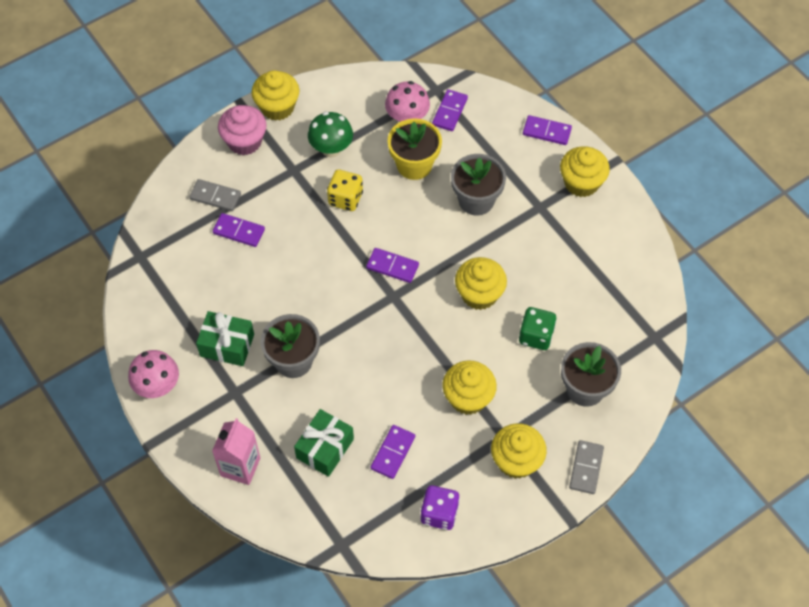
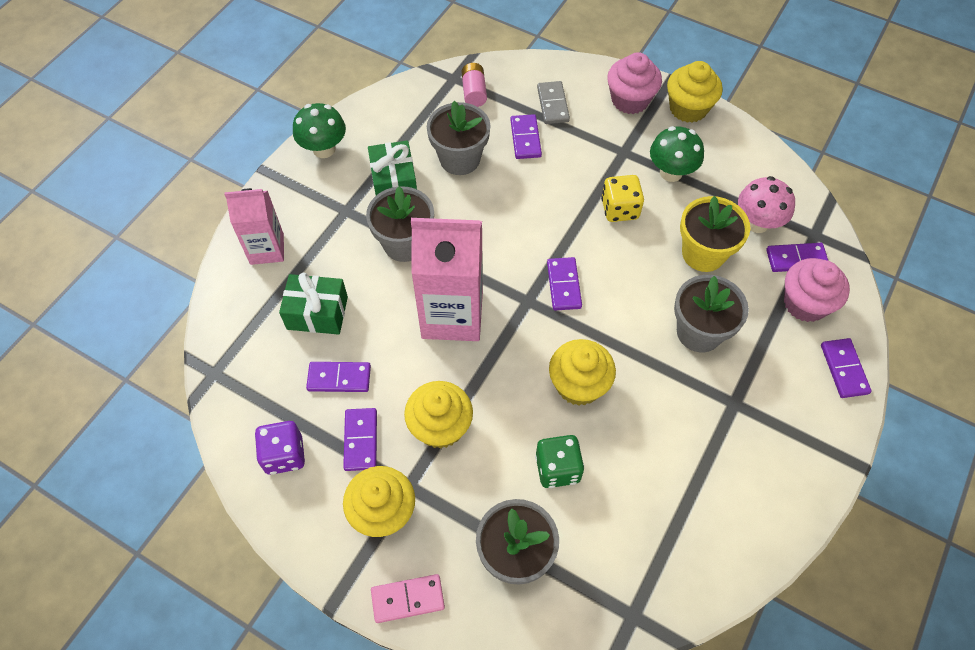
camera: 65 degrees right, 0 degrees up
(158, 386) = (324, 149): pink mushroom -> green mushroom
(166, 248) = (474, 92): none -> pink battery
(231, 287) = (460, 159): none -> grey flower pot
(378, 352) = (452, 315): none -> pink carton
(453, 455) = (361, 440): none -> purple domino
(487, 126) = (805, 303): none -> pink cupcake
(581, 183) = (799, 437): yellow cupcake -> none
(586, 468) = (408, 599): grey domino -> pink domino

